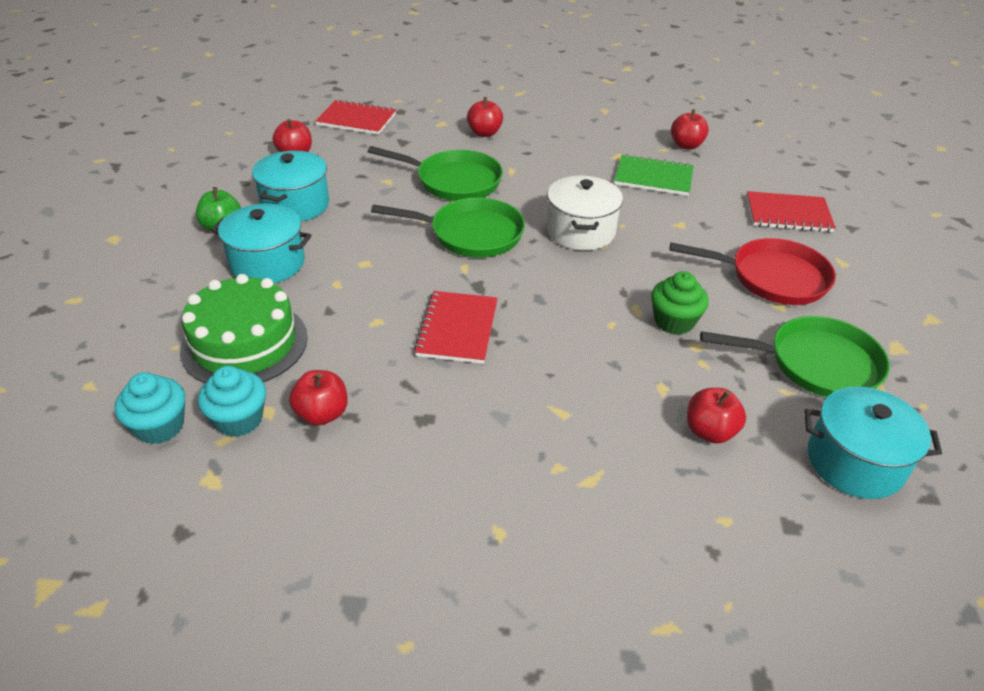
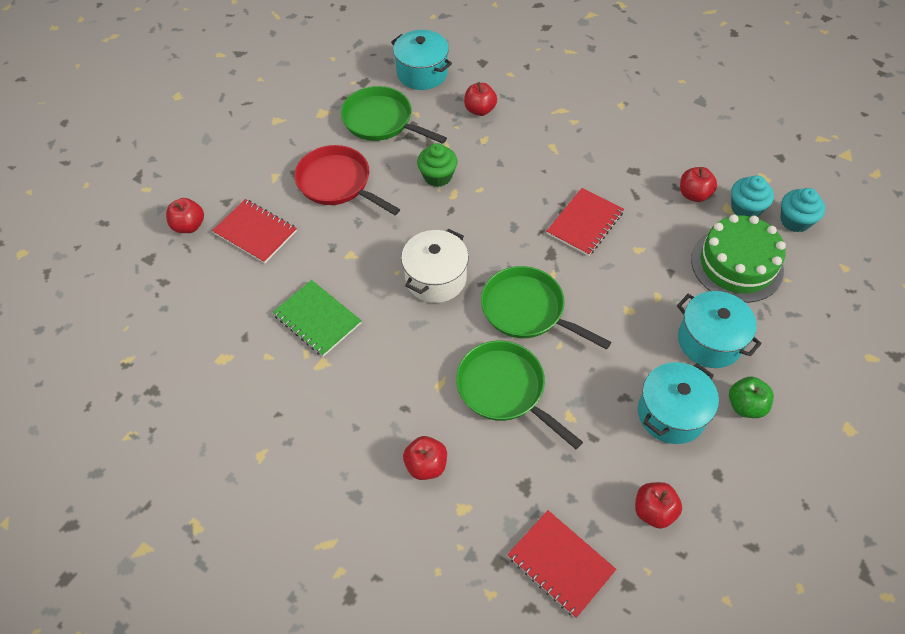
camera: 150 degrees left, 15 degrees up
(686, 145) = (240, 353): red apple -> red apple (189, 226)

